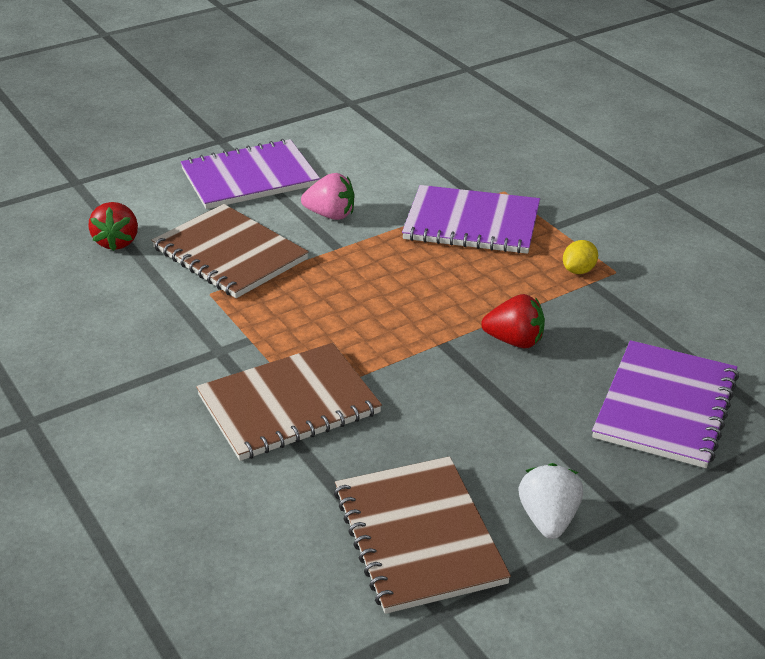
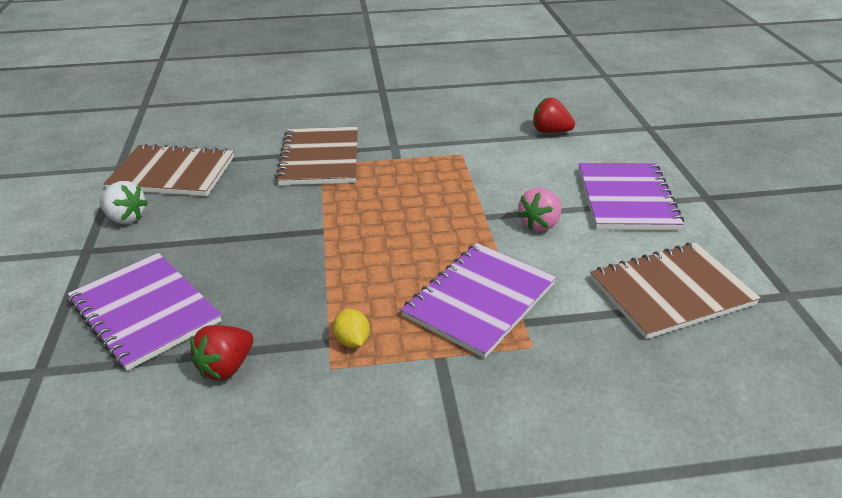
camera: 115 degrees right, 0 degrees up
(229, 254) = (507, 169): brown notebook -> brown notebook (671, 292)
(514, 341) = (292, 264): red strawberry -> red strawberry (226, 367)

